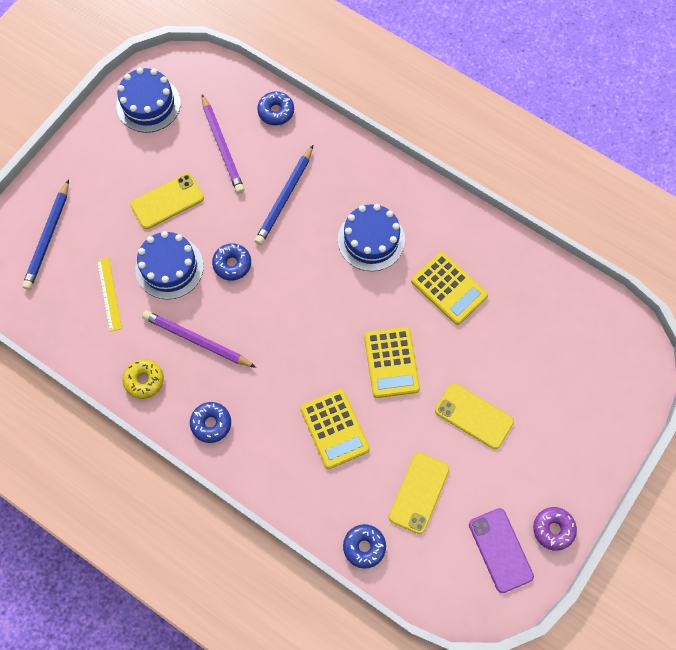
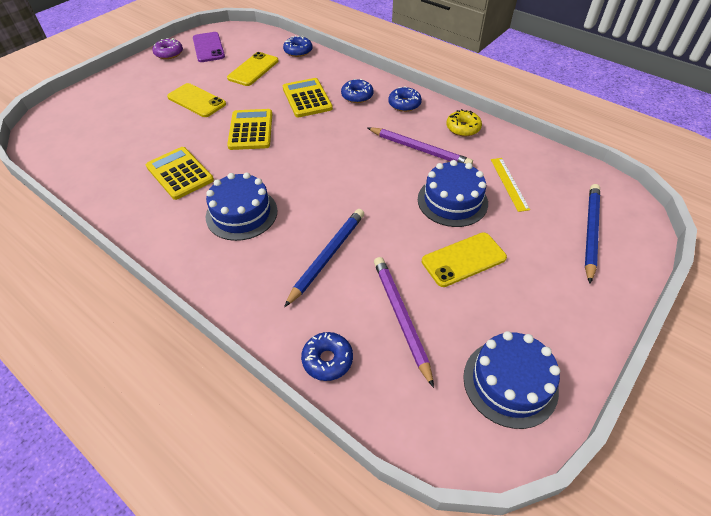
camera: 175 degrees left, 20 degrees down
(232, 264) = (388, 200): blue donut -> blue donut (357, 96)

